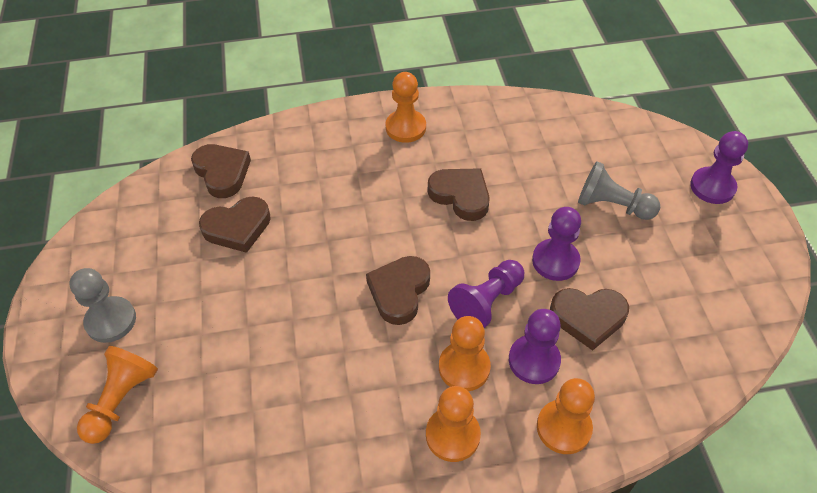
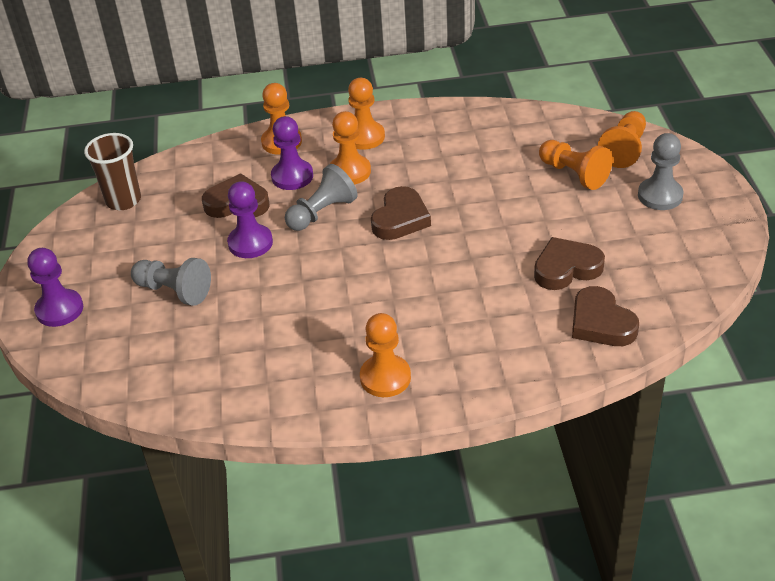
camera: 175 degrees left, 10 degrees down
(195, 357) = (574, 174): none -> orange pawn
(460, 196) = (330, 300): brown heart -> none
(487, 302) = (322, 212): purple pawn -> grey pawn
(725, 324) = (123, 200): none -> brown cup

